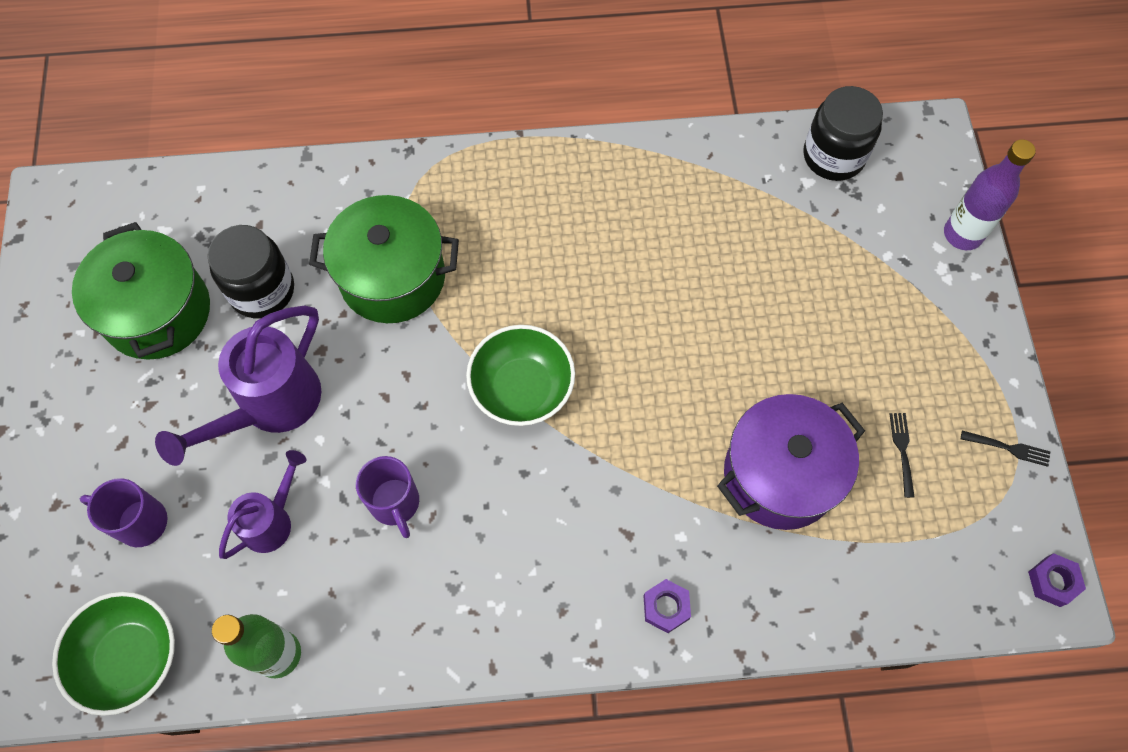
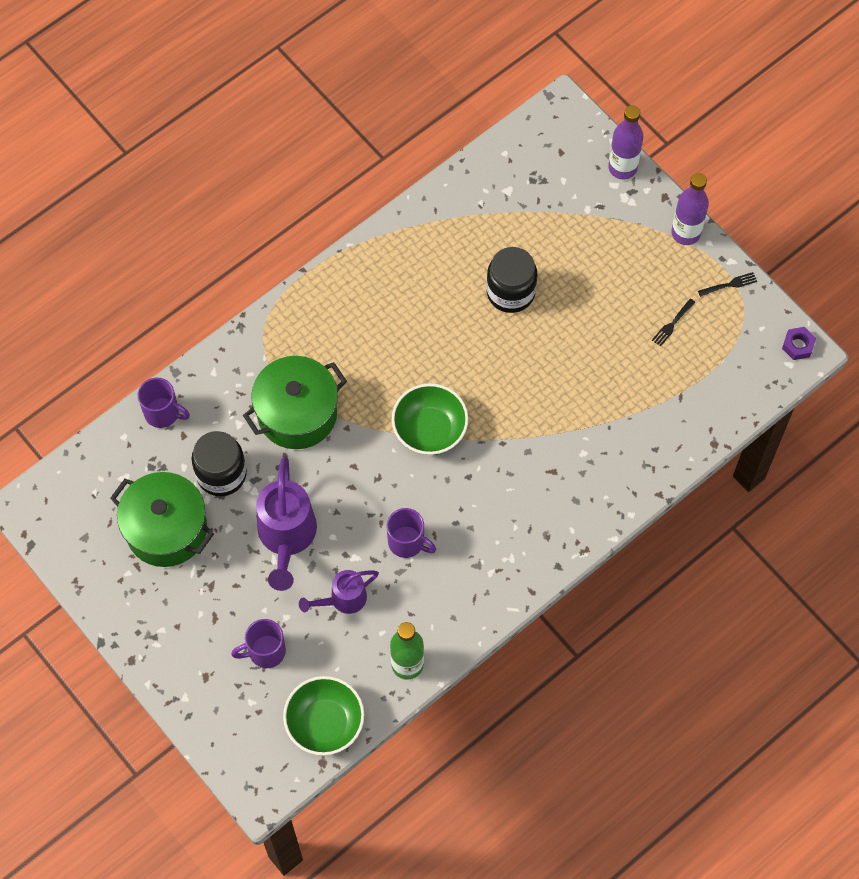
camera: 35 degrees left, 0 degrees up
(258, 189) = (163, 413): none -> purple mug
(272, 521) = (343, 599): purple watering can -> purple watering can turned 120 degrees counterclockwise
(666, 607) = (602, 496): purple nut -> none
(780, 475) = (614, 382): purple pot -> none
(833, 156) = (512, 163): black jar -> black jar (510, 292)
(902, 450) = (672, 324): black fork -> black fork turned 105 degrees counterclockwise
(992, 353) = (686, 233): none -> purple bottle

